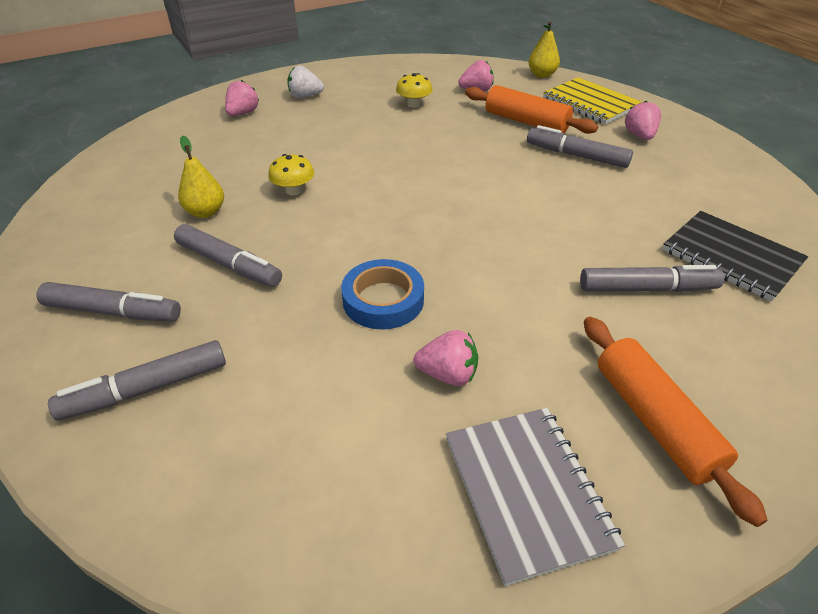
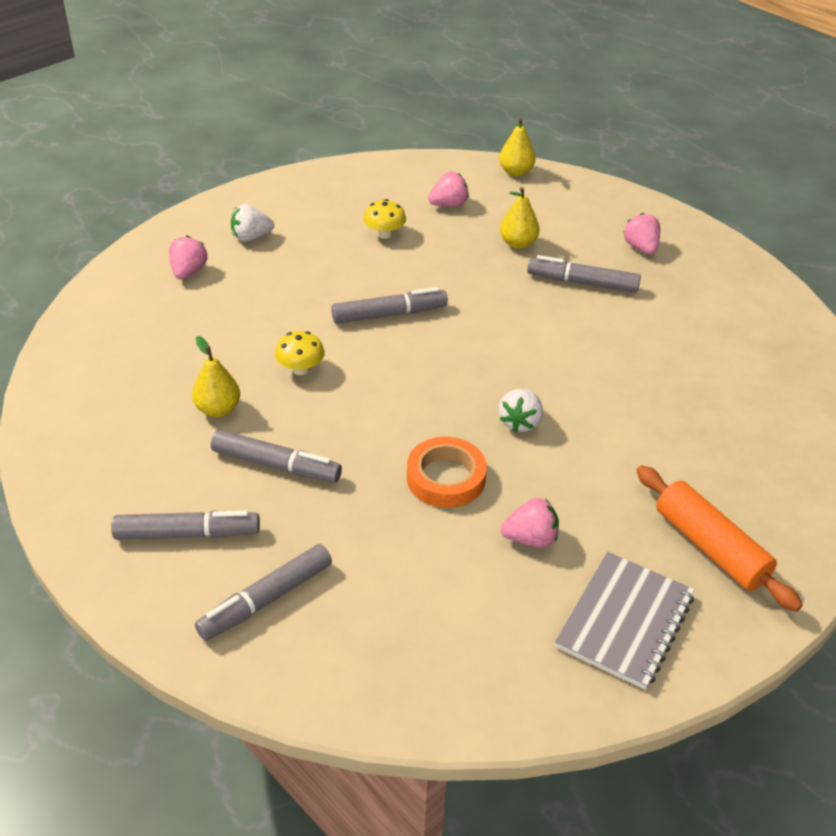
camera: 15 degrees left, 0 degrees up
(383, 300) = (446, 478): blue tape -> orange tape
(477, 260) = (520, 422): none -> white strawberry
(526, 122) = (518, 243): orange rolling pin -> yellow pear
(527, 492) = (624, 621): grey notebook -> grey notebook turned 60 degrees clockwise
(590, 103) = (579, 208): yellow notebook -> none
(647, 289) = (682, 427): grey marker -> grey marker (389, 314)
(731, 257) = (750, 382): black notebook -> none

